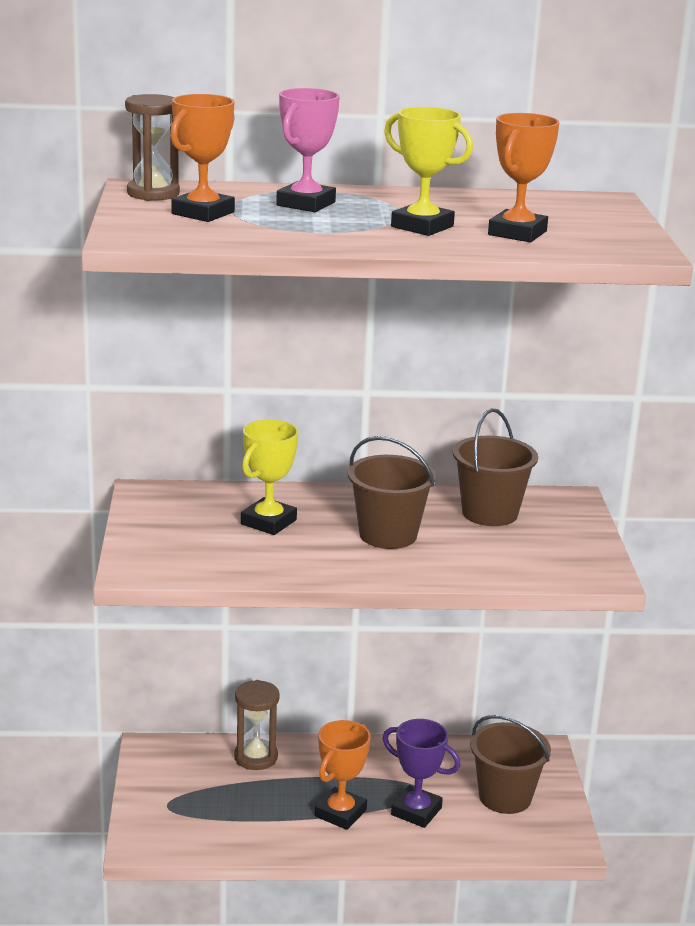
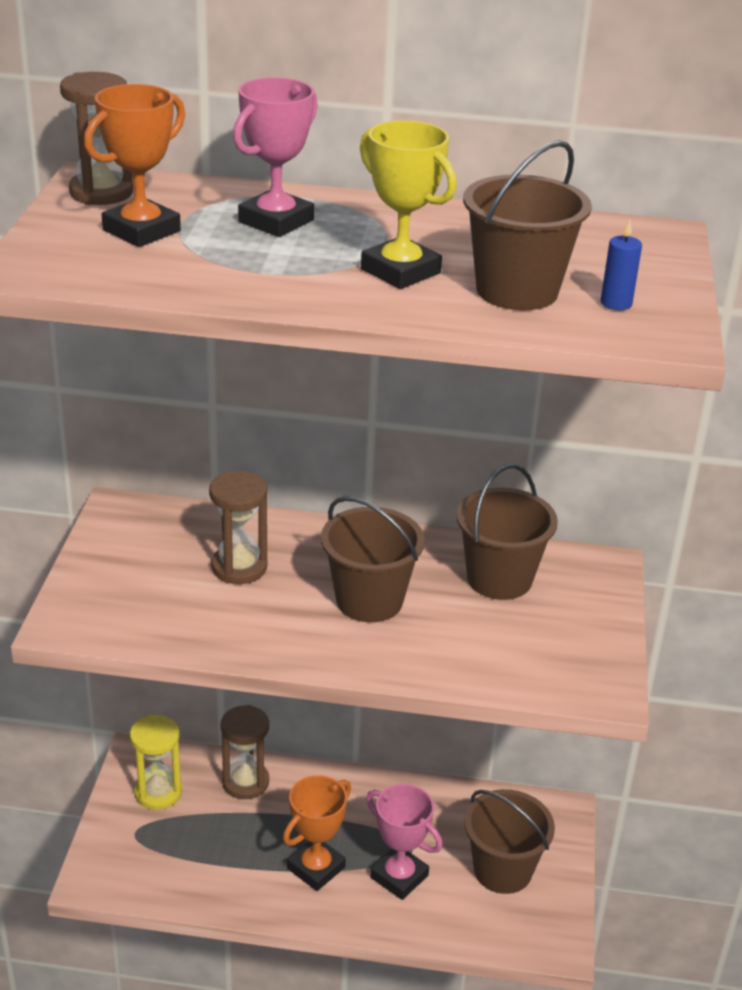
camera: 10 degrees right, 10 degrees up
(178, 773) = (158, 792): none -> yellow hourglass
(268, 522) = (239, 567): yellow trophy -> brown hourglass
(416, 811) = (399, 876): purple trophy -> pink trophy
(517, 233) = (517, 291): orange trophy -> brown bucket
(595, 236) = (616, 303): none -> blue candle

